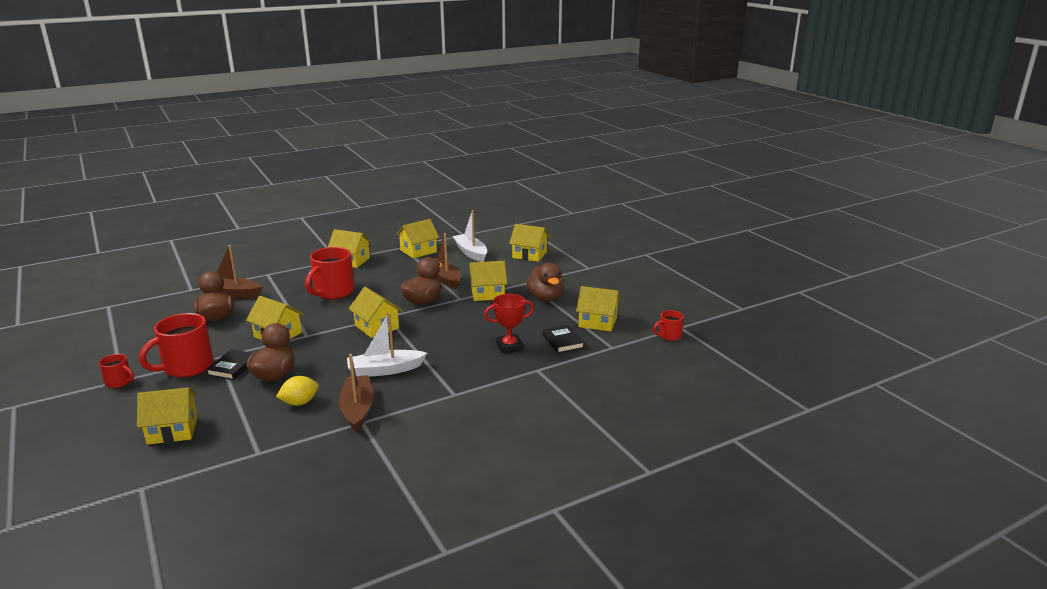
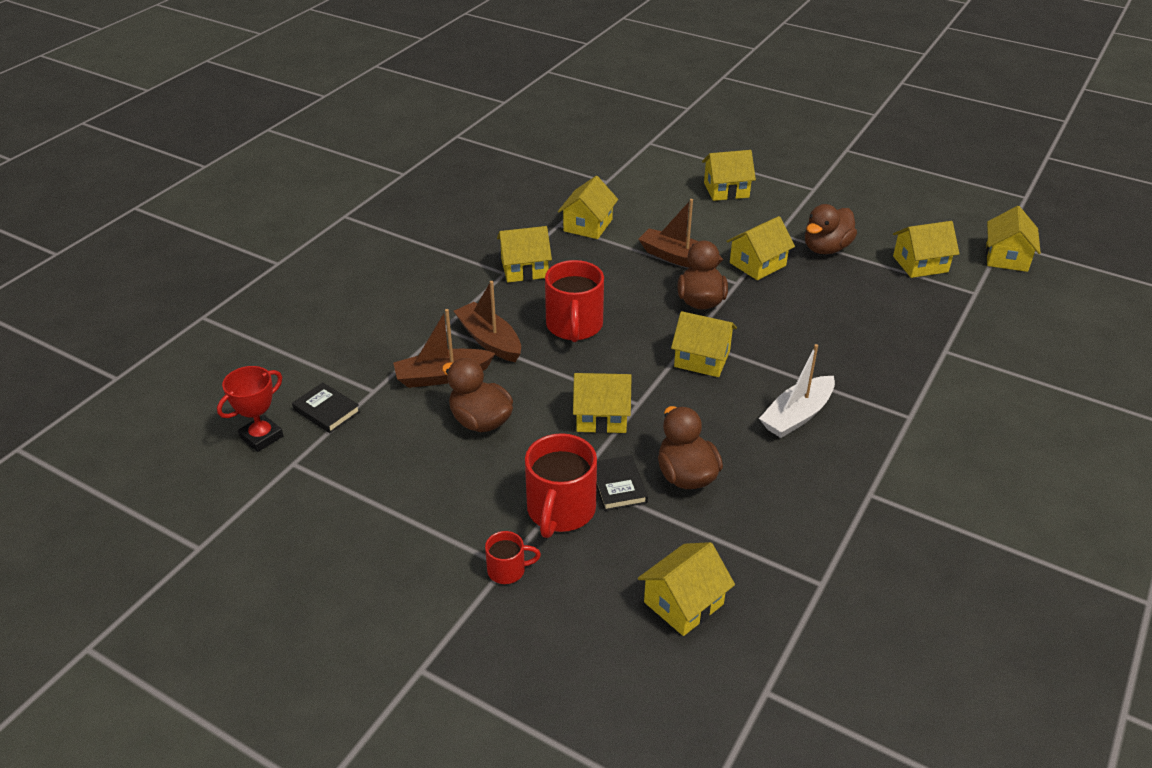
camera: 30 degrees left, 15 degrees up
(300, 403) = (769, 499): yellow lemon -> none
(357, 409) = (842, 480): brown boat -> brown boat (489, 340)
(471, 253) = (655, 208): white boat -> none
(509, 347) = (879, 331): red trophy -> red trophy (261, 437)
(545, 298) = (826, 248): brown duck -> brown duck turned 90 degrees clockwise
(562, 341) = (920, 303): black book -> black book (326, 411)
(669, 336) = (1006, 257): red mug -> yellow house

